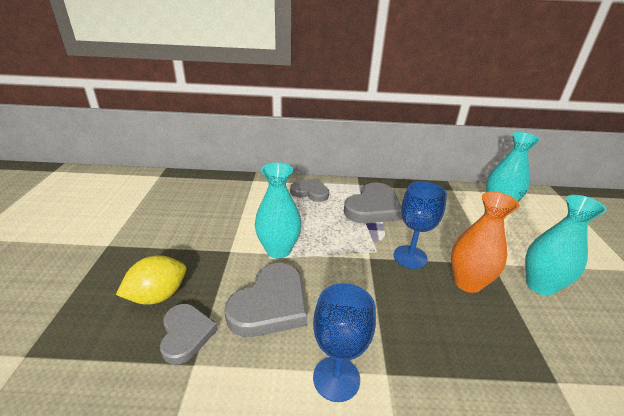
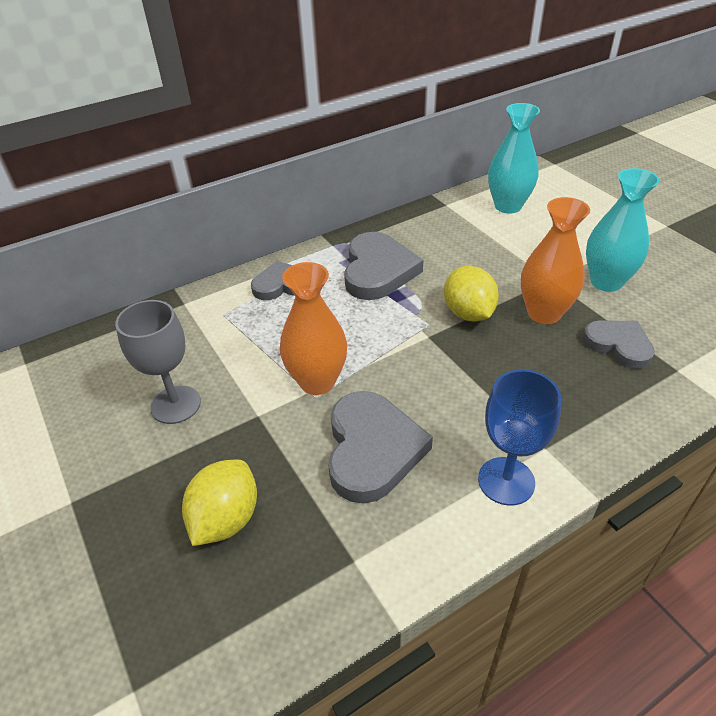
camera: 30 degrees left, 10 degrees up
(186, 334) = (311, 538): grey heart -> grey heart (618, 345)
(198, 225) = (176, 404): none -> grey goblet
(278, 250) = (317, 381): turquoise vase -> orange vase
(410, 257) = (468, 313): blue goblet -> yellow lemon

